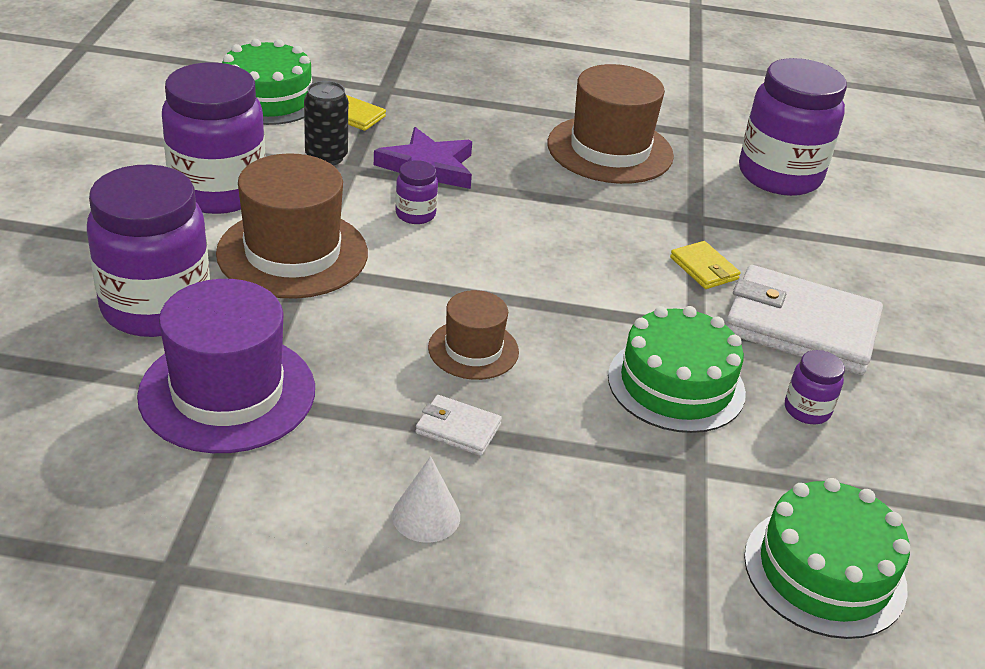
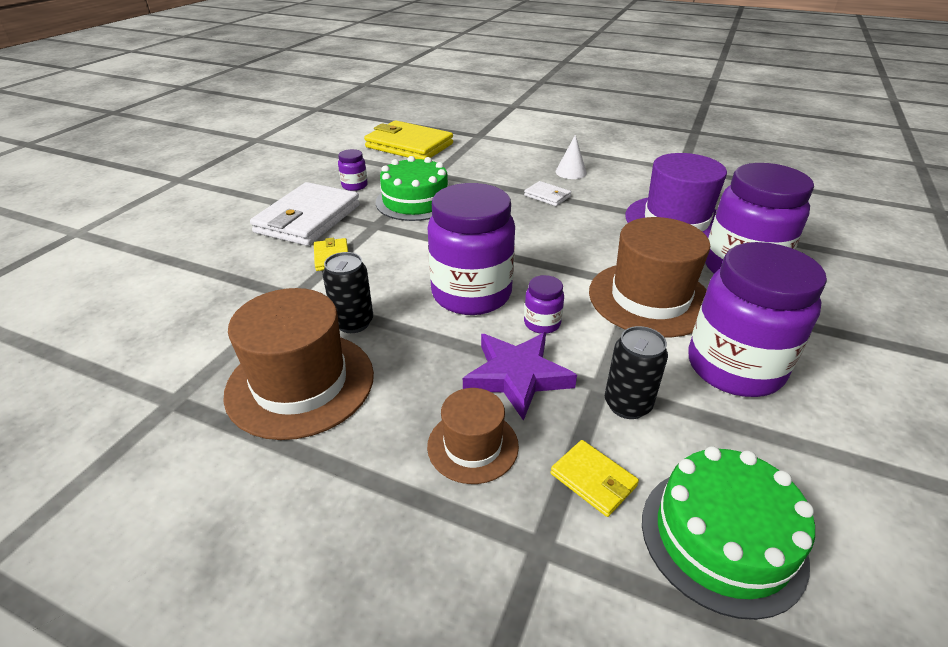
camera: 160 degrees left, 0 degrees up
(473, 349) = (526, 226): brown hat -> brown hat (473, 446)
(609, 198) = (353, 323): none -> black can
(779, 176) = (160, 331): purple jar -> purple jar (471, 294)
(800, 326) = (308, 219): white wallet -> white wallet turned 75 degrees clockwise
(824, 571) = (409, 145): green cake -> yellow wallet

